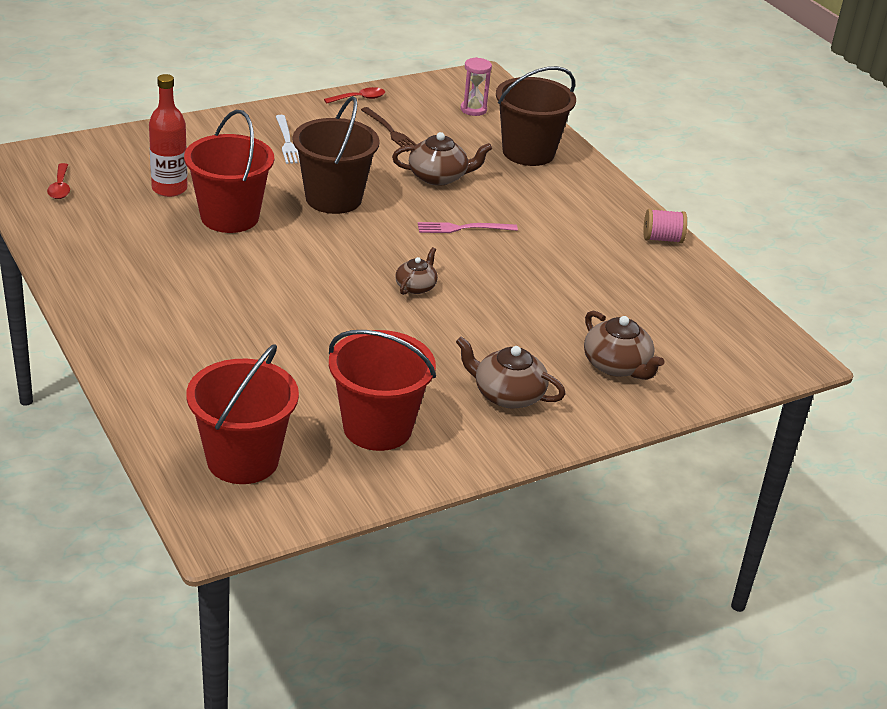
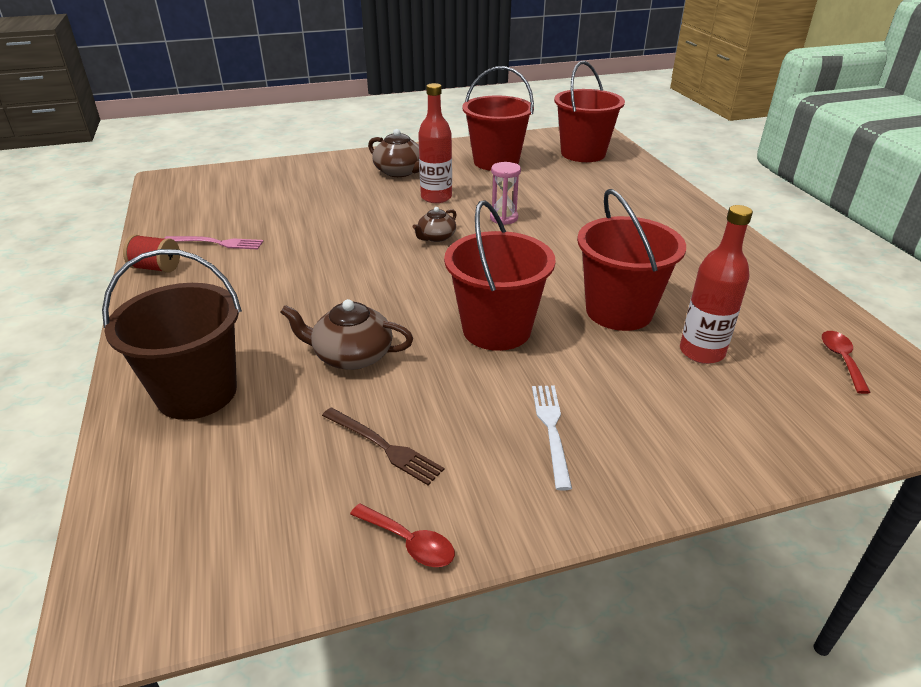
camera: 165 degrees left, 0 degrees up
(333, 198) = (496, 329): brown bucket -> red bucket
(359, 98) = (409, 542): red spoon -> red spoon turned 135 degrees counterclockwise
(390, 131) = (383, 446): brown fork -> brown fork turned 150 degrees clockwise
(438, 347) = (436, 197): none -> red bottle
(463, 228) = (360, 287): pink fork -> pink fork (217, 243)
(473, 109) = (211, 498): pink hourglass -> pink hourglass (504, 218)
(617, 366) = (307, 182): brown teapot -> none
(662, 239) = (156, 268): pink spool -> red spool

